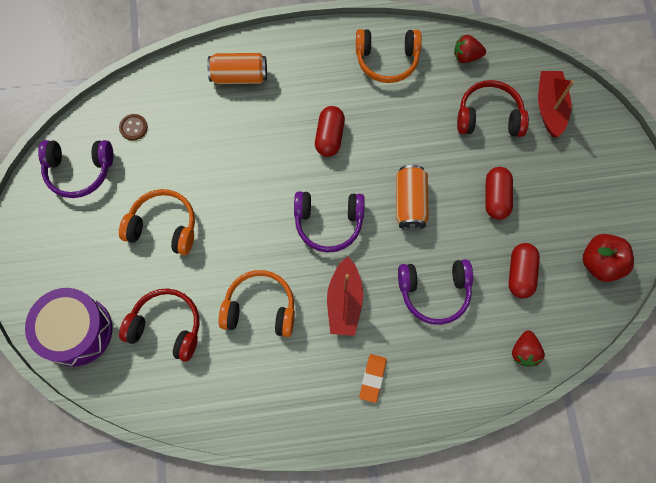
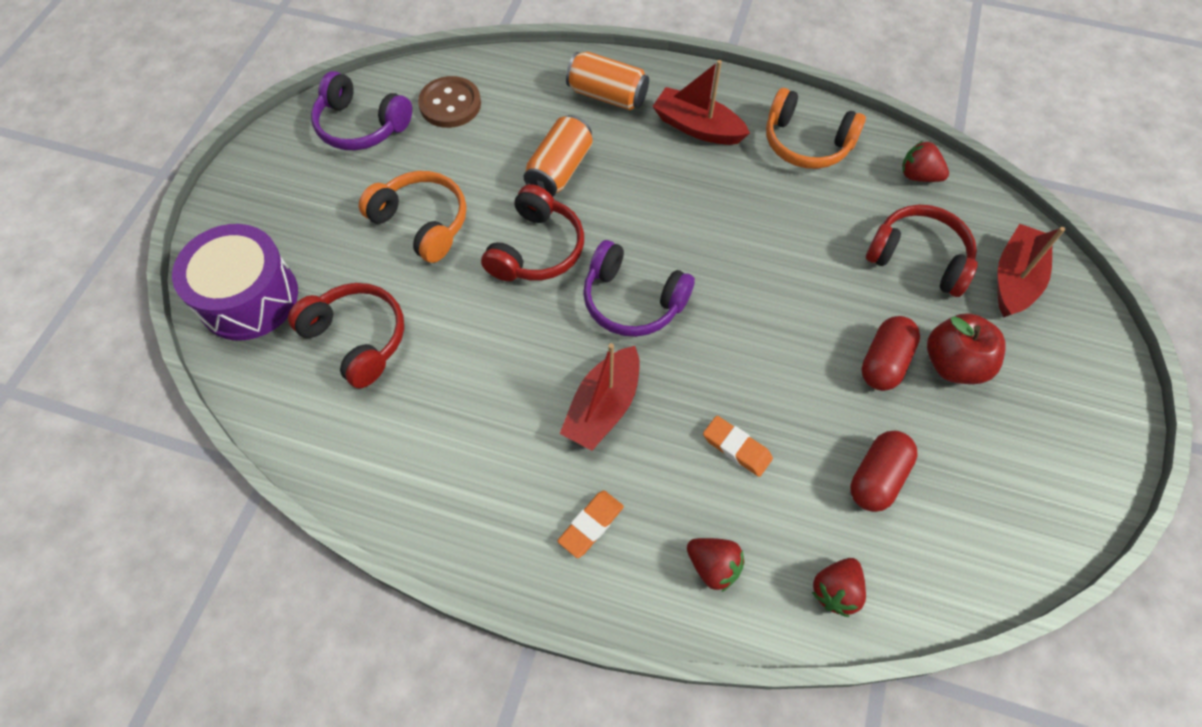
camera: 25 degrees right, 10 degrees down
(133, 127) = (450, 104): brown button -> brown button, size x1.67
(249, 213) = (536, 249): none -> red headphones
(260, 308) = (487, 367): orange headphones -> none
(311, 77) = (697, 127): none -> red boat
(329, 136) = (686, 201): red capsule -> none
(410, 202) = (756, 320): orange can -> orange can (559, 169)
(434, 292) = (736, 448): purple headphones -> orange eraser
(452, 369) = (713, 566): none -> red strawberry
(600, 263) = (1011, 516): red apple -> red apple (953, 364)

